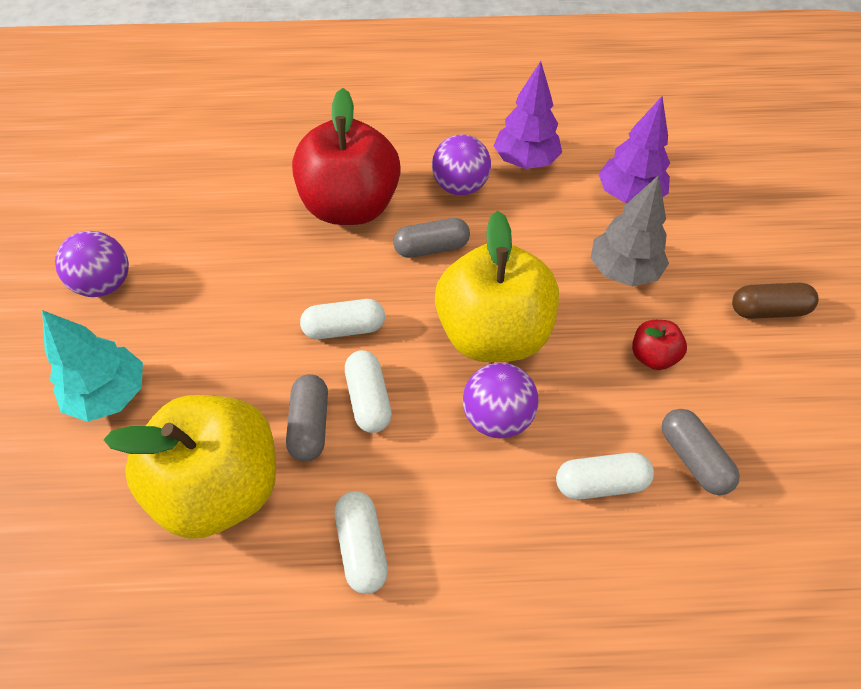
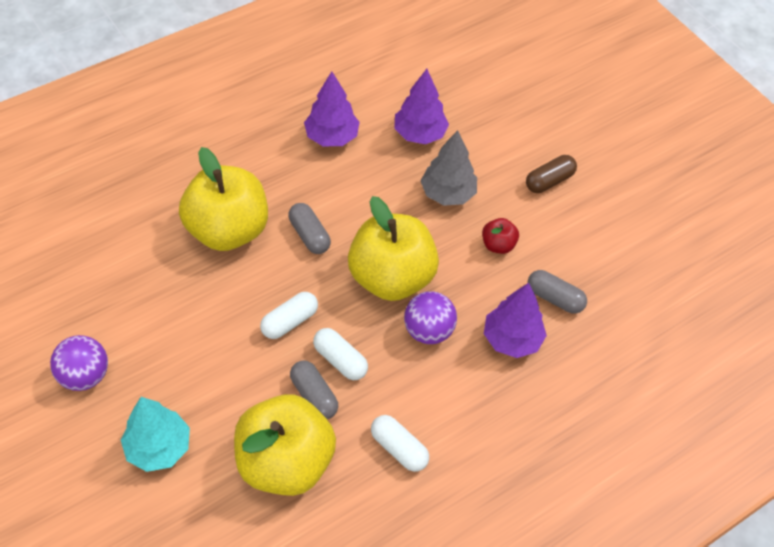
camera: 35 degrees left, 0 degrees up
(350, 207) = (228, 230): red apple -> yellow apple
(431, 248) = (309, 235): grey capsule -> grey capsule turned 75 degrees counterclockwise
(460, 187) = (298, 178): purple ball -> none
(600, 483) = (512, 339): white capsule -> purple tree

